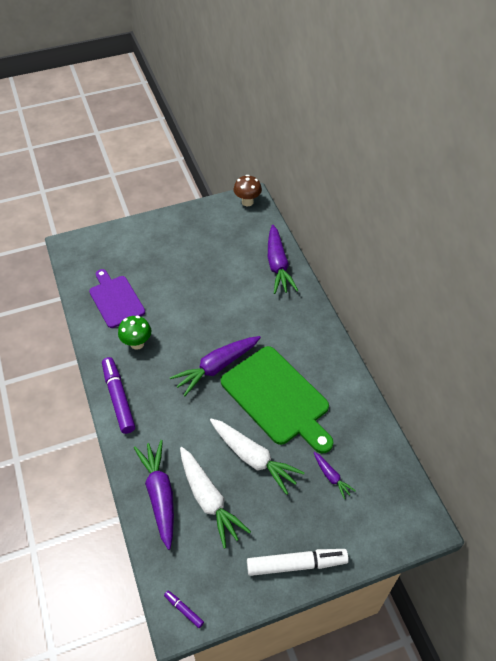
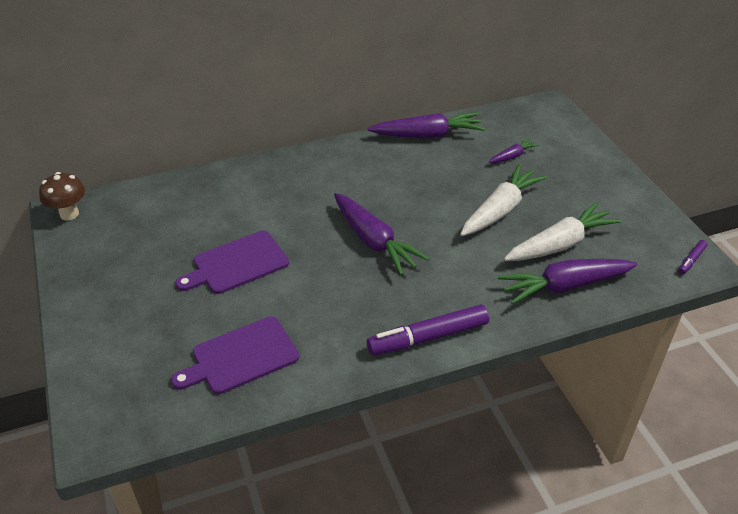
camera: 90 degrees left, 10 degrees down
(137, 343) = (331, 324): green mushroom -> none
(196, 290) = (237, 264): none -> purple cutting board
(277, 398) = (417, 190): green cutting board -> none
(278, 265) = (206, 187): purple carrot -> purple carrot (428, 135)
(296, 564) = (613, 182): white marker -> none

